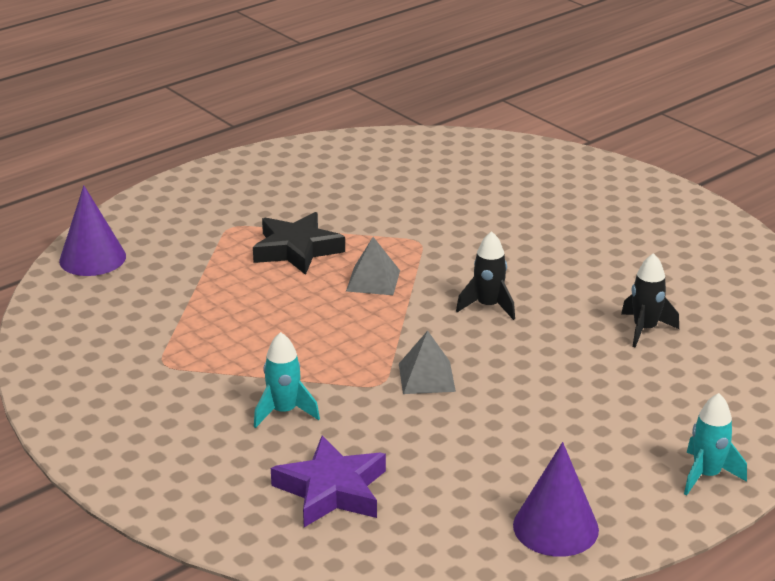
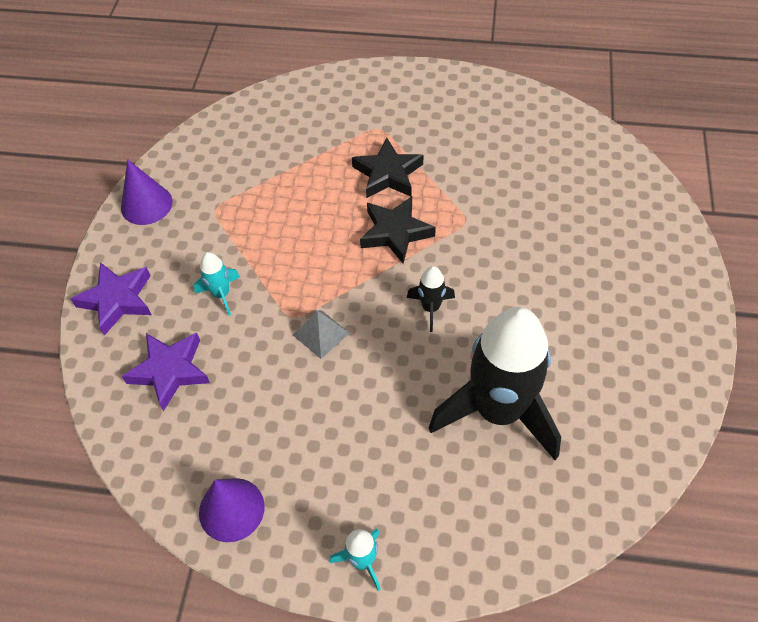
camera: 50 degrees right, 25 degrees up
(92, 258) = (280, 102): purple cone -> purple cone (146, 204)
(179, 483) = (117, 300): none -> purple star
(373, 280) = (395, 232): grey pyramid -> black star
(645, 329) = (498, 411): black rocket -> black rocket, size x2.43

